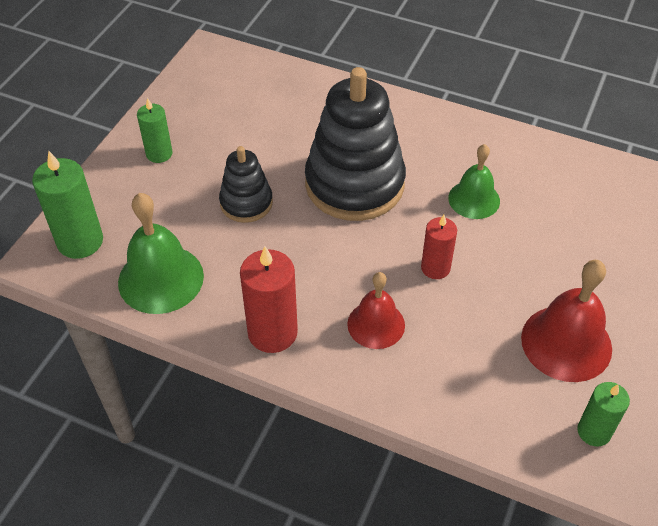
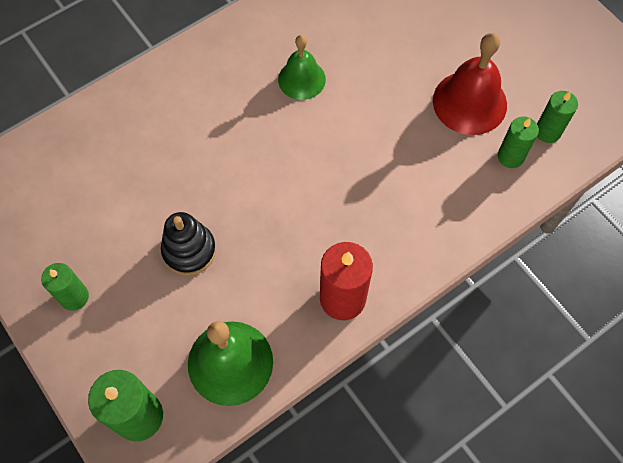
camera: 60 degrees left, 15 degrees up
(354, 184) = (226, 155): black stacking toy -> none
(376, 324) = (380, 218): red bell -> none
(435, 268) = (352, 146): red candle -> none
(533, 408) = (510, 156): none -> green candle

